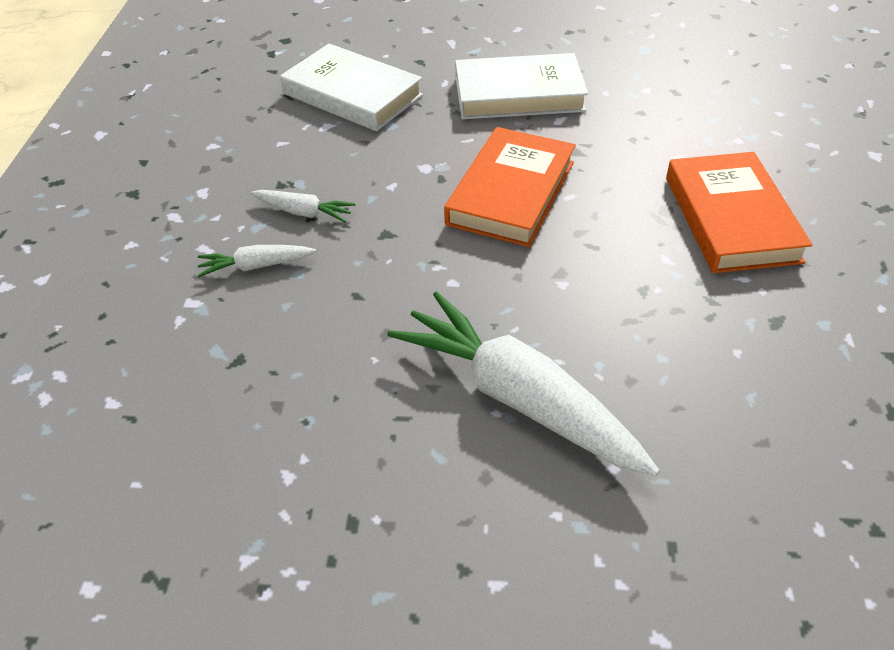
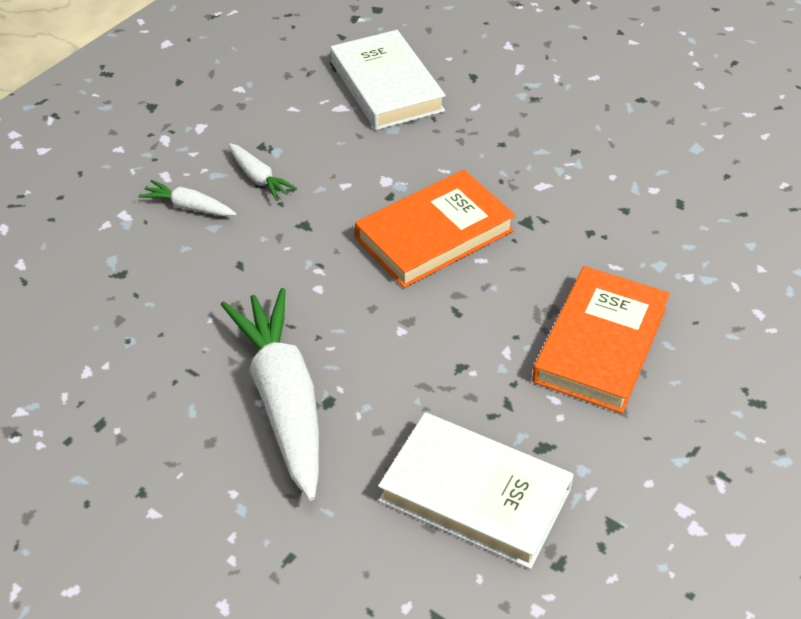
camera: 30 degrees right, 0 degrees up
(518, 94) = (530, 145): white book -> white book (475, 494)

